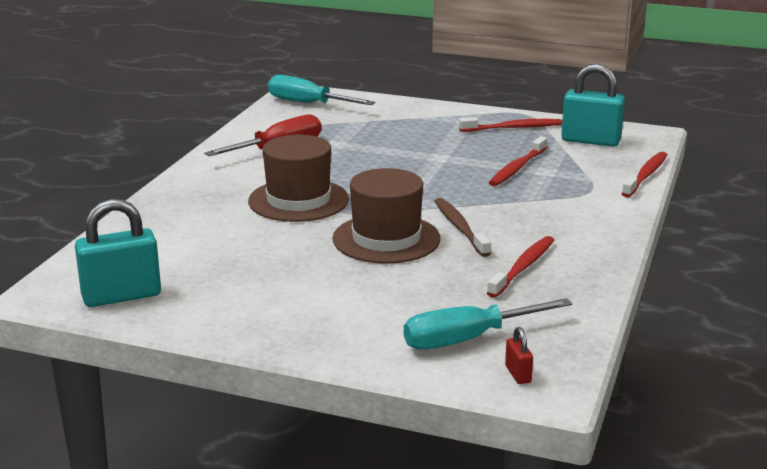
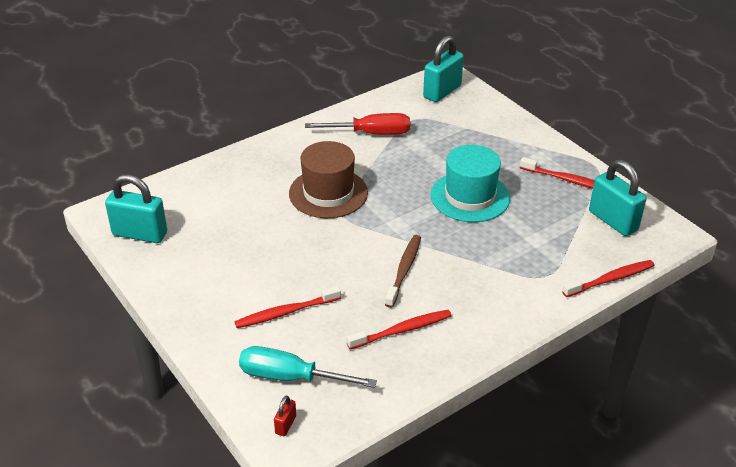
camera: 35 degrees right, 15 degrees up
(307, 103) = (442, 91): turquoise screwdriver -> turquoise padlock
(386, 239) = (343, 257): brown hat -> none
(444, 162) = (470, 197): none -> turquoise hat
(517, 168) = (517, 226): red toothbrush -> red toothbrush (286, 312)

